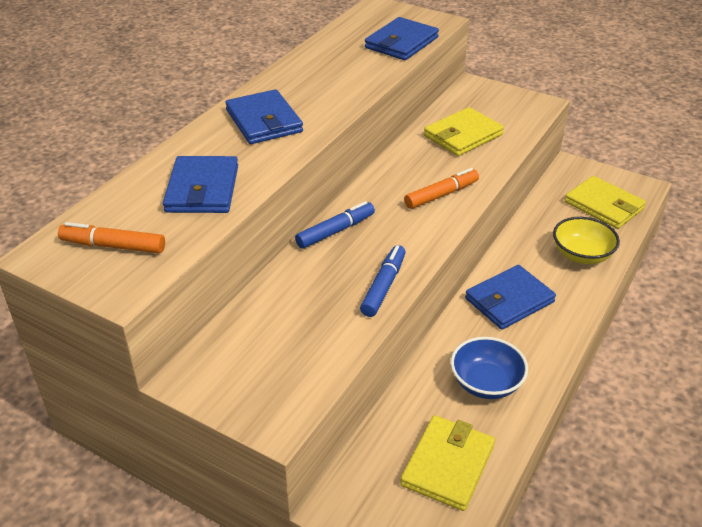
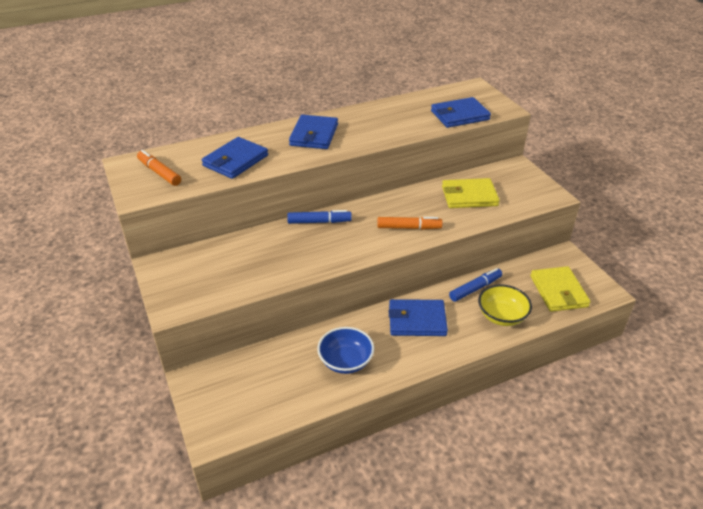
camera: 35 degrees right, 0 degrees up
(383, 286) = (309, 266): blue marker -> blue marker (475, 288)
(448, 465) = (272, 393): yellow wallet -> none

